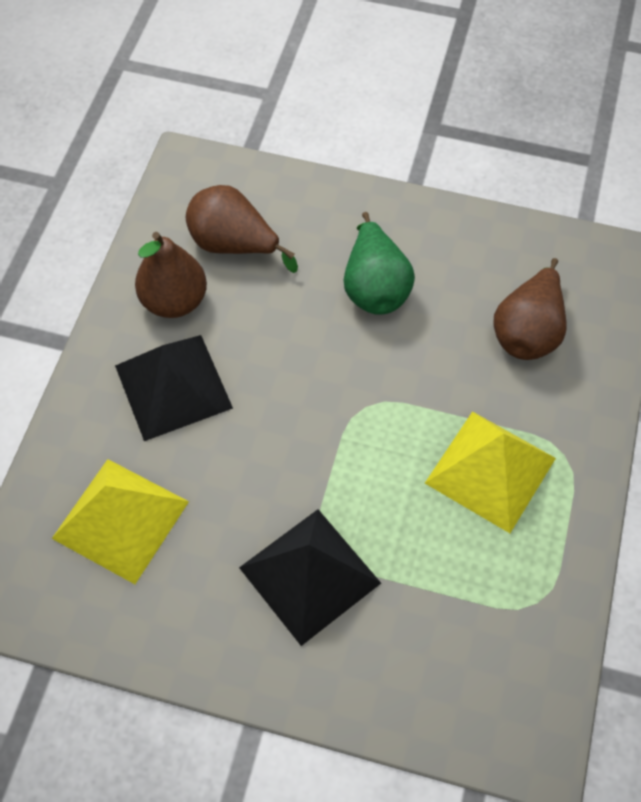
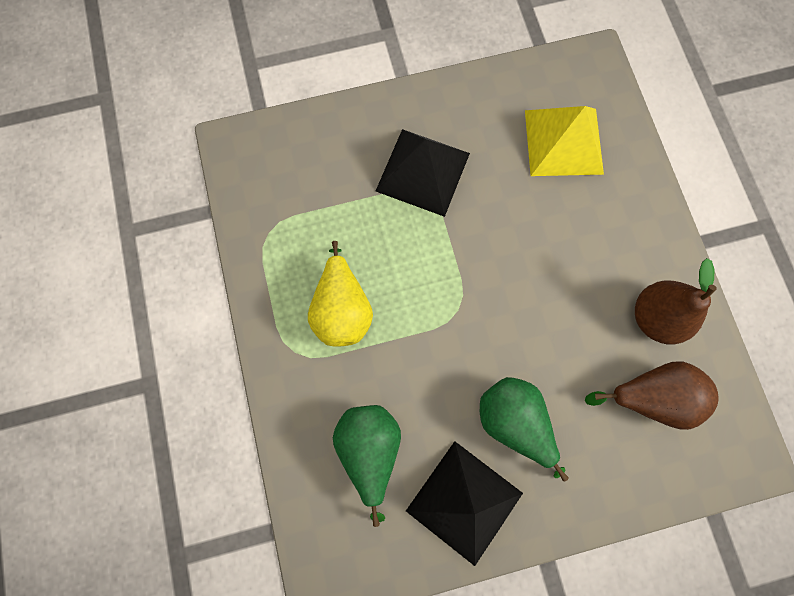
camera: 150 degrees right, 15 degrees up
(173, 386) = (602, 248): black pyramid -> black pyramid (464, 502)
(490, 470) = (342, 309): yellow pyramid -> yellow pear
(527, 331) = (370, 450): brown pear -> green pear

